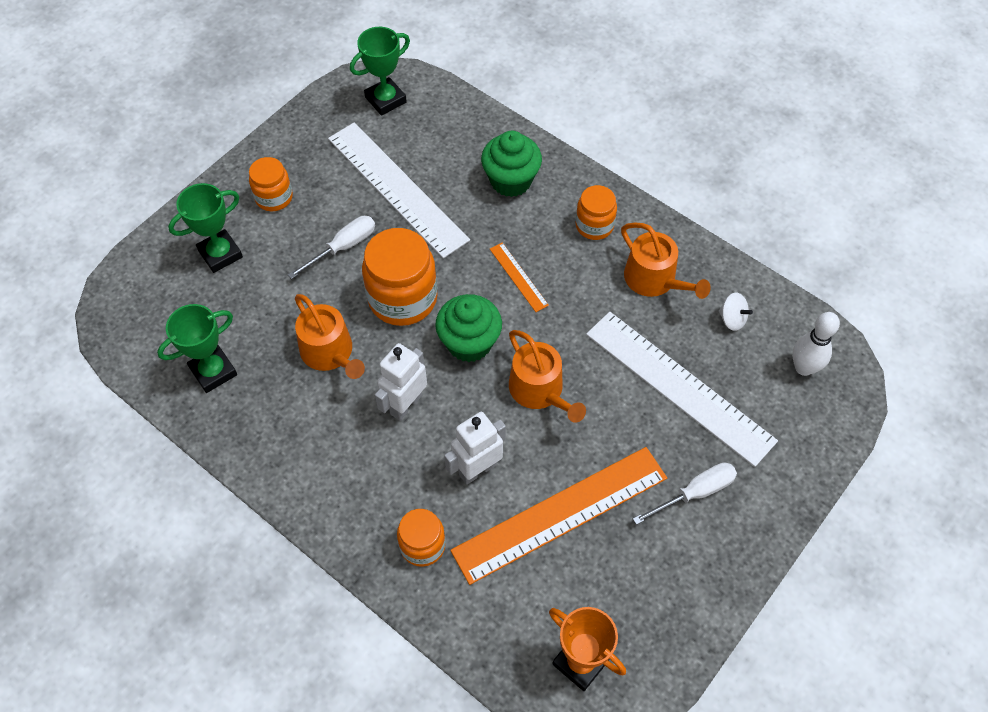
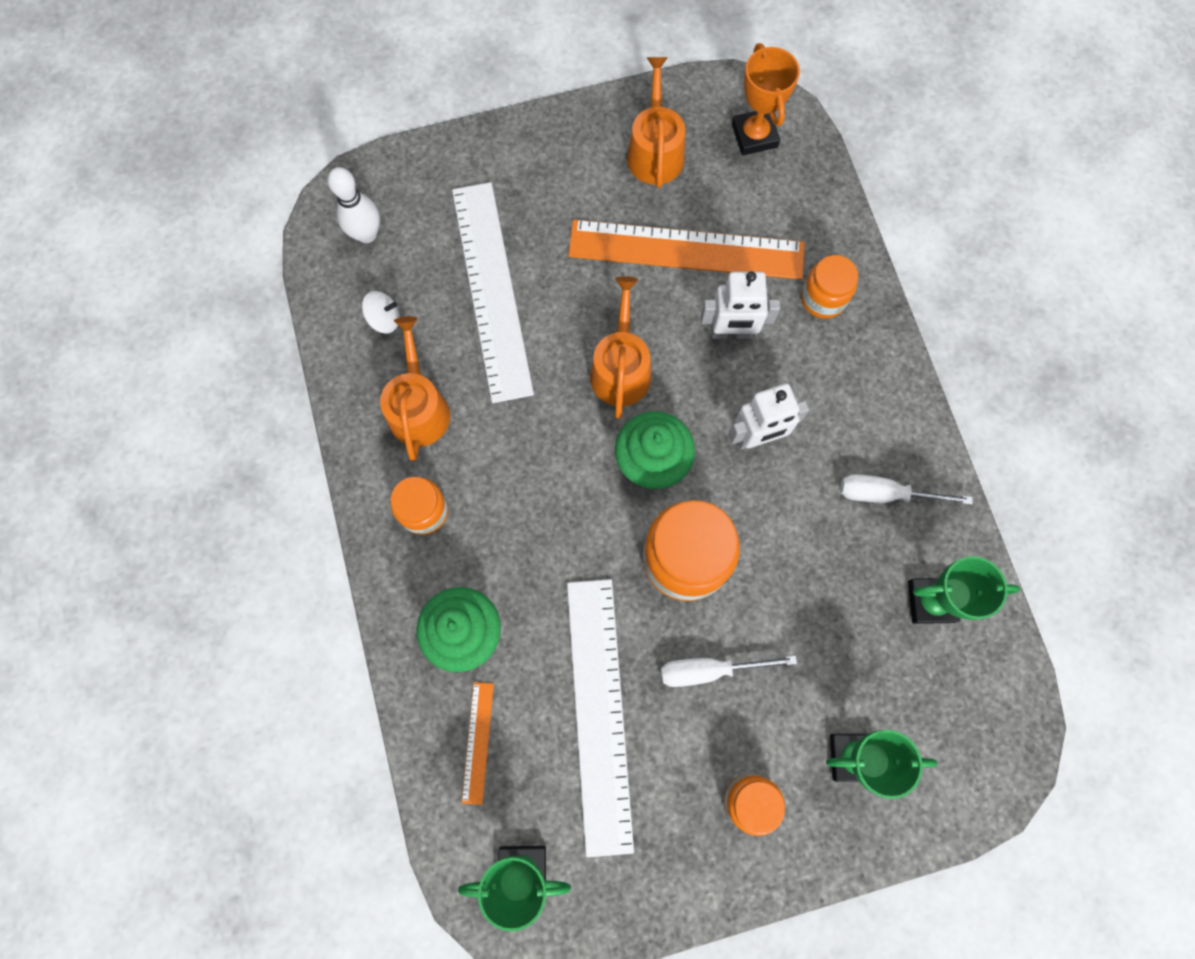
camera: 145 degrees left, 15 degrees up
(330, 353) = (799, 543): orange watering can -> orange watering can (655, 151)
(518, 276) = (549, 503): orange ruler -> orange ruler (477, 742)
(694, 493) = (560, 195): white screwdriver -> white screwdriver (886, 494)
(732, 319) = (384, 319): white spinning top -> white spinning top turned 105 degrees clockwise

